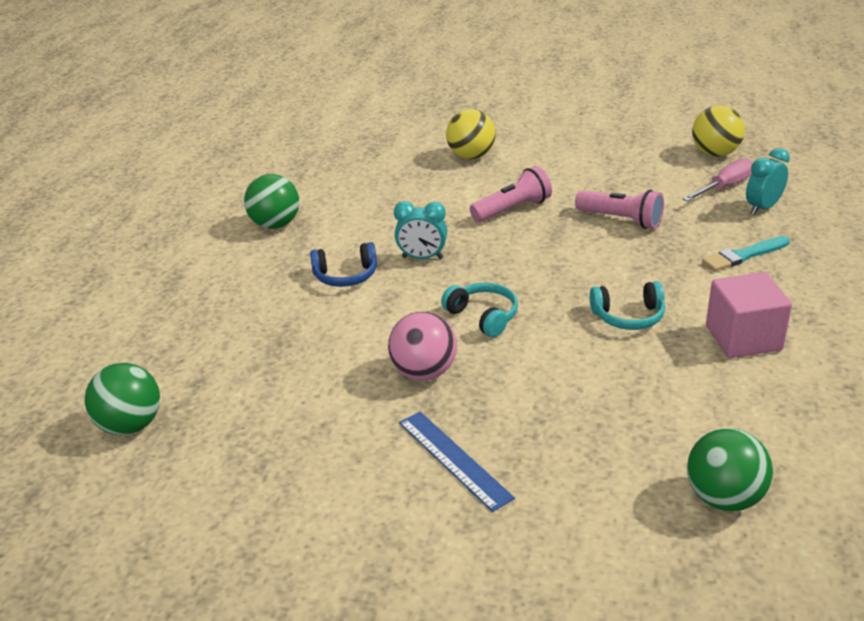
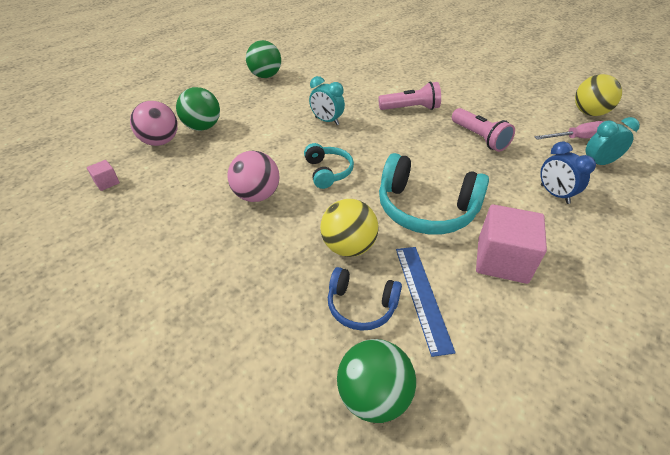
camera: 25 degrees right, 10 degrees up
(131, 425) = (77, 164): green ball -> green ball (203, 127)
(205, 430) = (107, 182): none -> pink cube
(221, 357) = (160, 142): none -> pink ball
(346, 275) = (273, 117): blue headphones -> blue headphones (361, 305)
(453, 459) = (215, 265): blue ruler -> blue ruler (422, 296)
(471, 156) = (414, 69): yellow ball -> yellow ball (348, 247)
(628, 316) = (426, 208): turquoise headphones -> turquoise headphones, size x1.78
(744, 255) = (554, 194): turquoise brush -> blue clock

